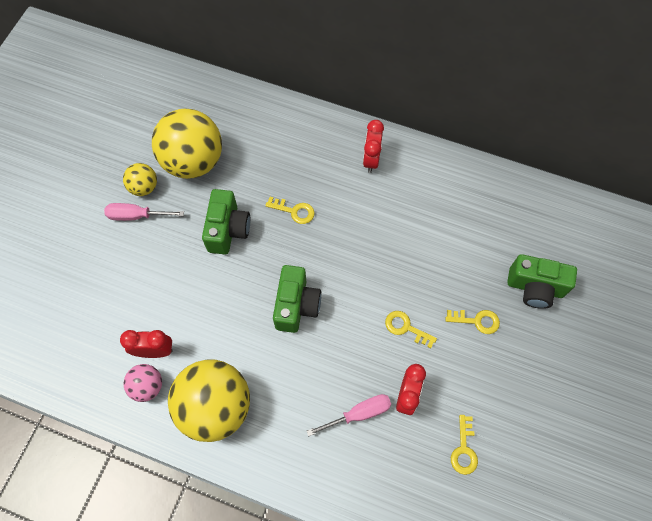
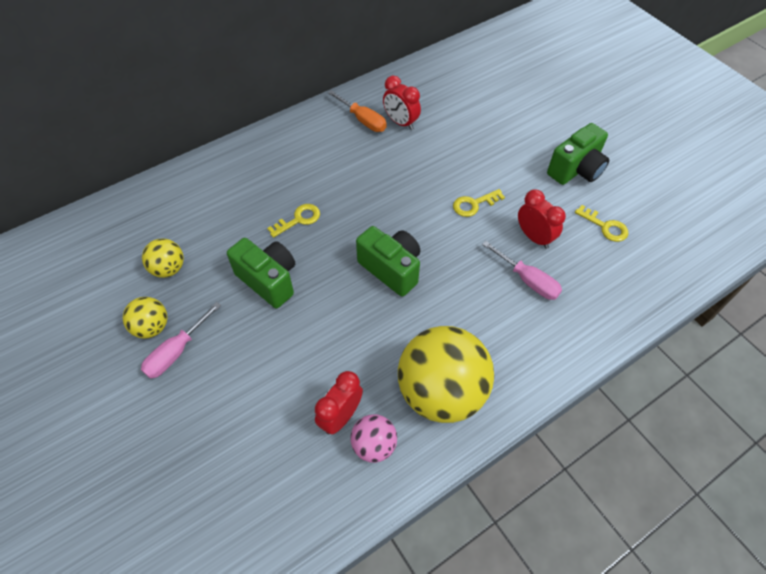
camera: 55 degrees left, 10 degrees down
(193, 161) = (169, 269): yellow ball -> yellow ball, size x0.48
(358, 414) = (527, 280): pink screwdriver -> pink screwdriver turned 120 degrees clockwise
(371, 159) = (302, 141): red clock -> red clock (401, 122)
(429, 186) = (363, 120): none -> orange screwdriver
(477, 321) = (502, 158): yellow key -> none
(535, 288) = (502, 110): green camera -> green camera (576, 170)

